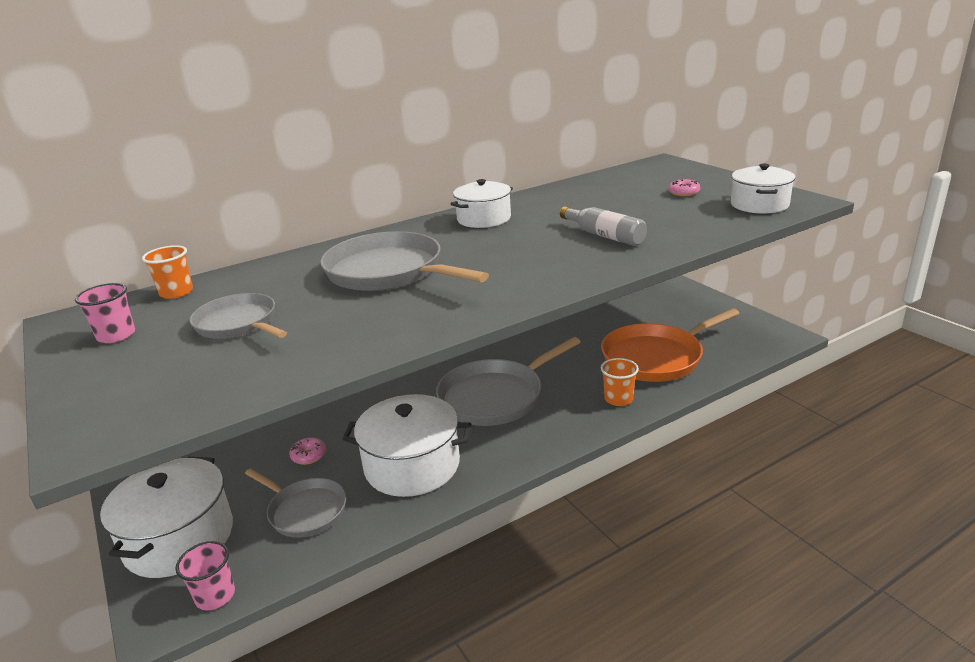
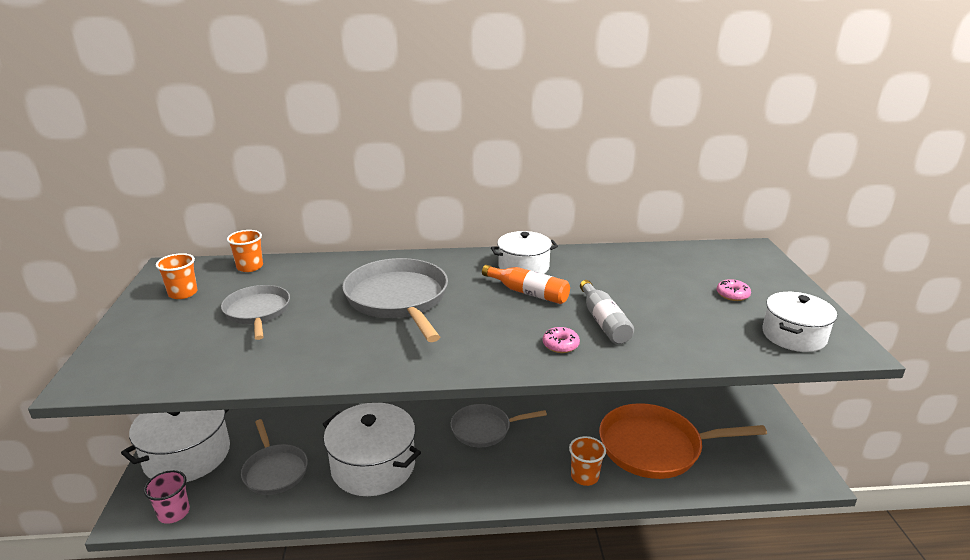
camera: 25 degrees right, 0 degrees up
(116, 335) = (183, 293): pink cup -> orange cup
(309, 456) = (312, 424): pink donut -> pink donut (560, 345)
(495, 397) = (484, 429): grey pan -> grey pan, size x0.61
(512, 234) = (528, 292): none -> orange bottle

